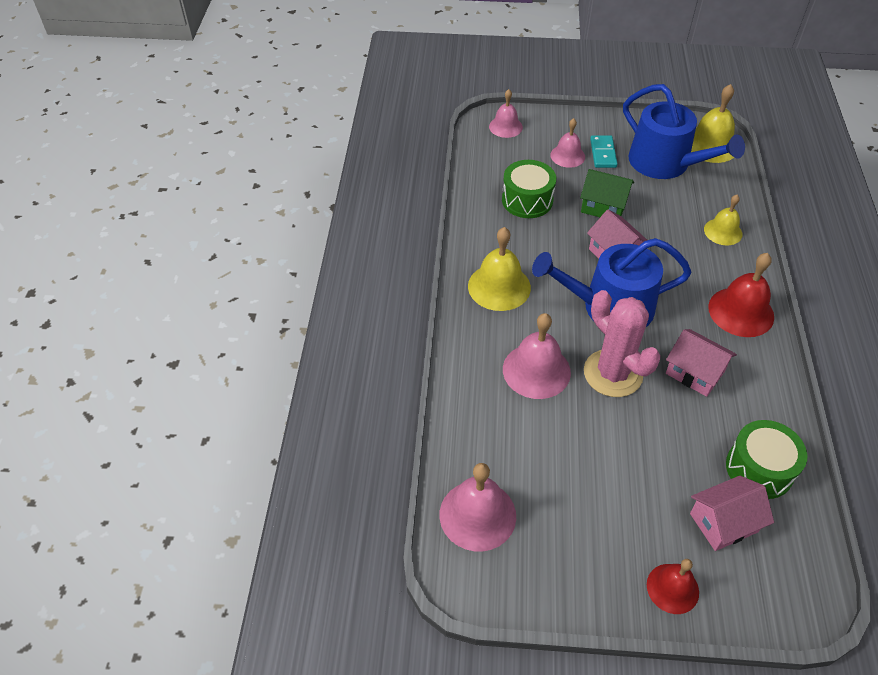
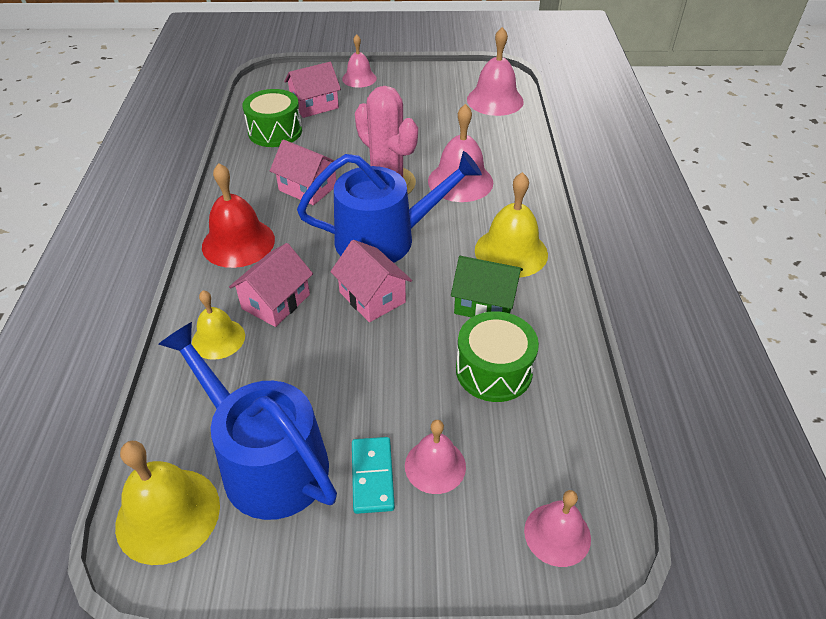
camera: 175 degrees right, 5 degrees down
(603, 206) = (380, 367): green house -> green house (485, 303)
(672, 588) = (359, 78): red bell -> pink bell
(690, 256) = (276, 301): none -> pink house

